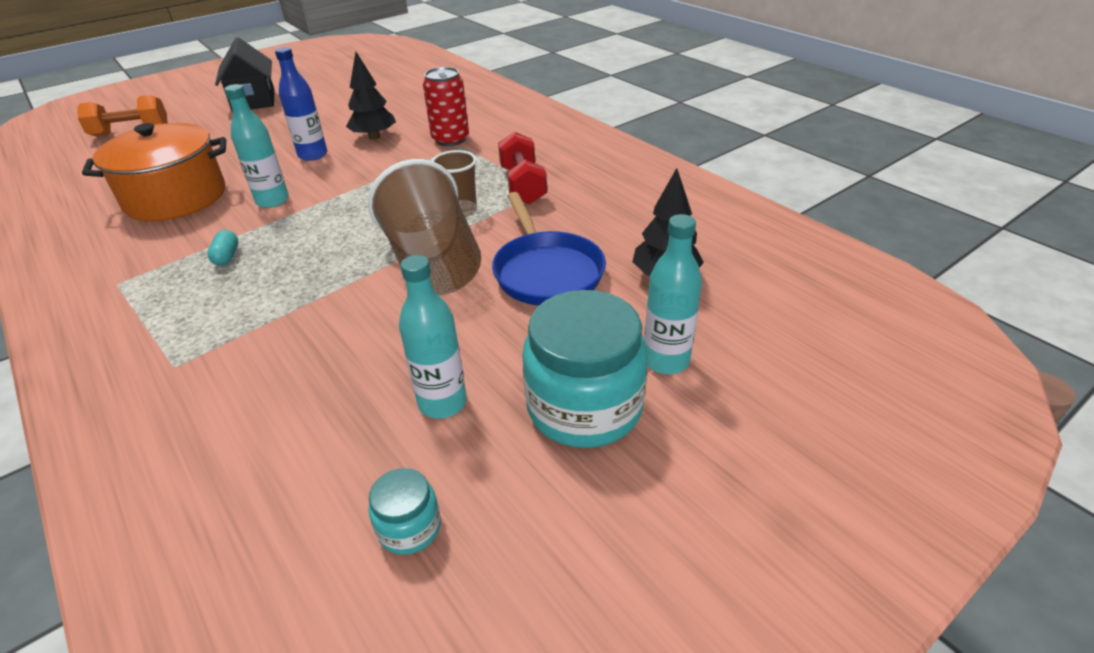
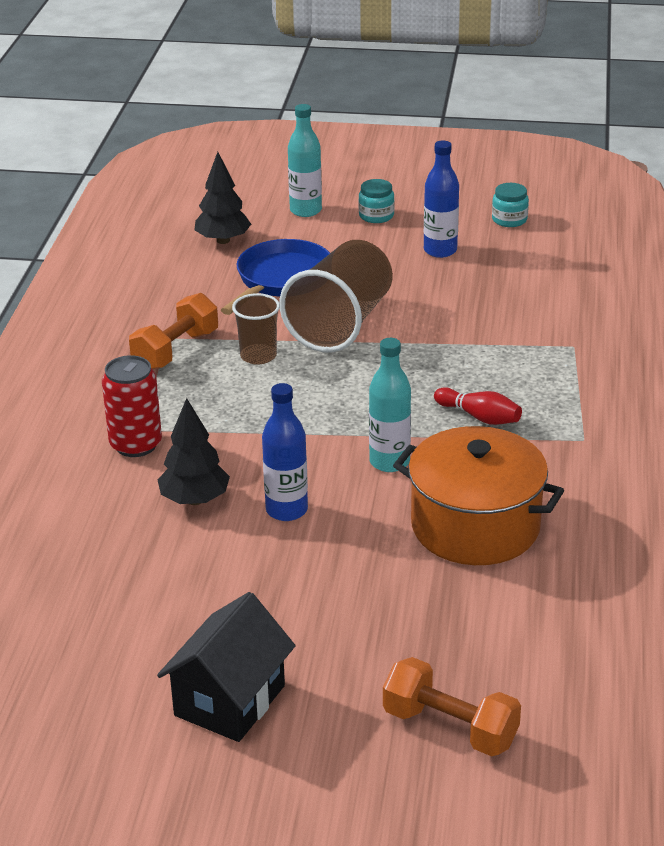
camera: 135 degrees left, 5 degrees down
(227, 256) = (479, 417): turquoise capsule -> red bowling pin
(442, 403) = (440, 250): turquoise bottle -> blue bottle
(523, 185) = (175, 350): red dumbbell -> orange dumbbell
(584, 407) = (376, 216): turquoise jar -> turquoise jar, size x0.47

